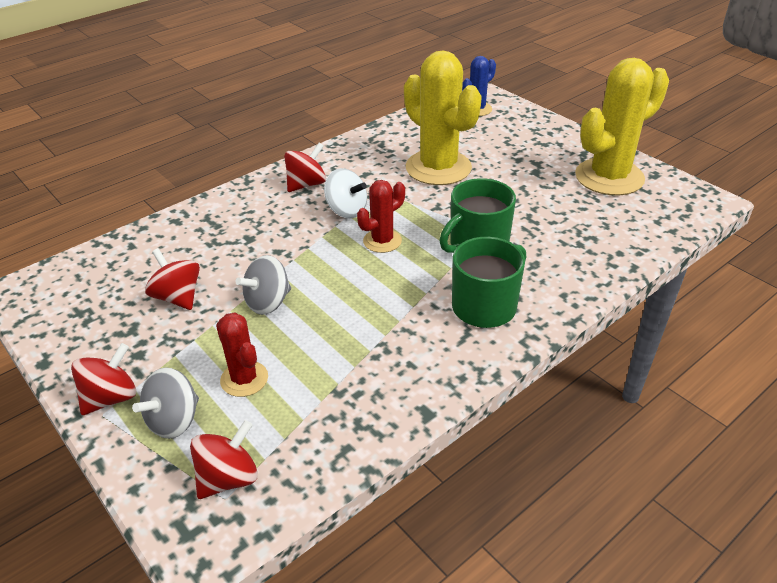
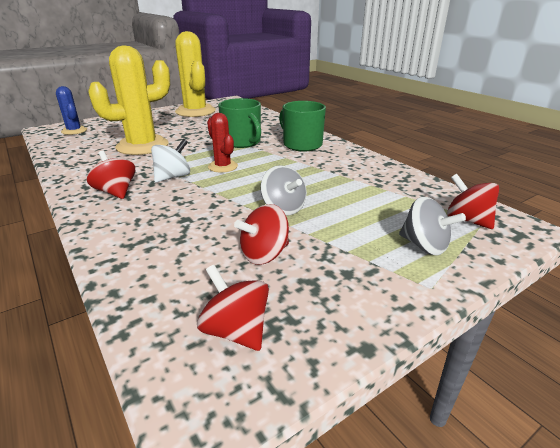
camera: 85 degrees left, 10 degrees down
(111, 398) = (408, 284): red spinning top -> red spinning top (236, 331)
(244, 379) = (372, 217): red cactus -> none

